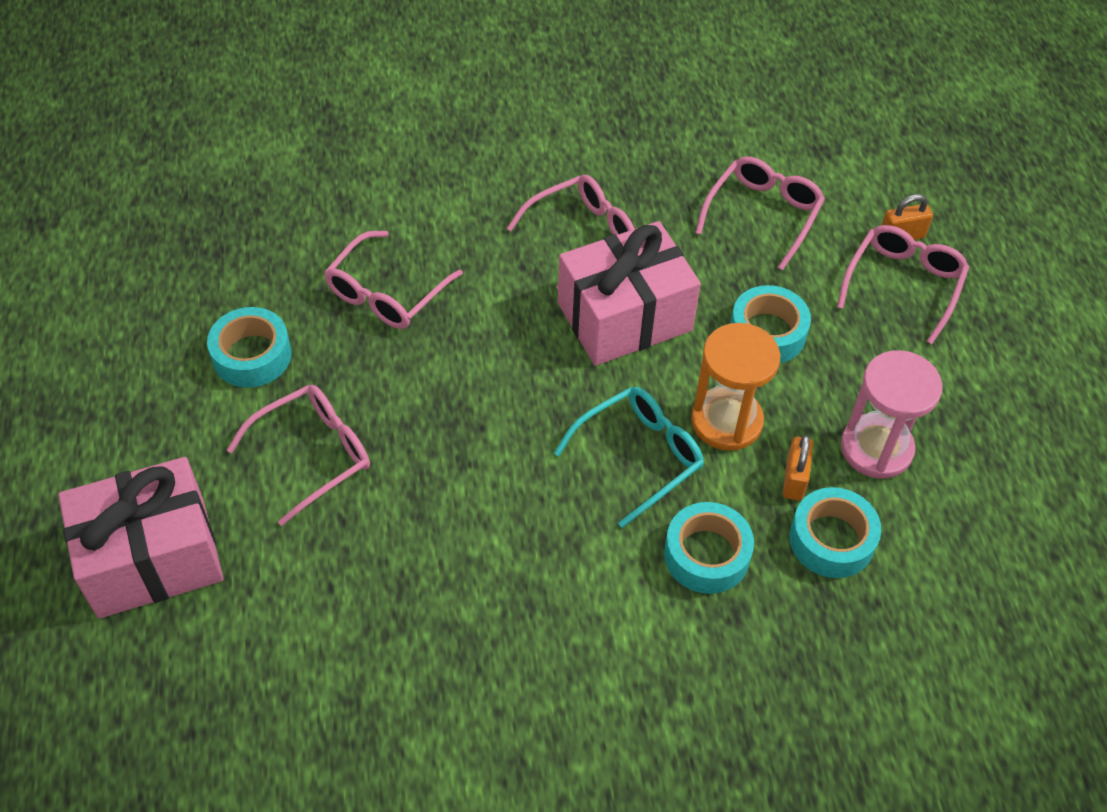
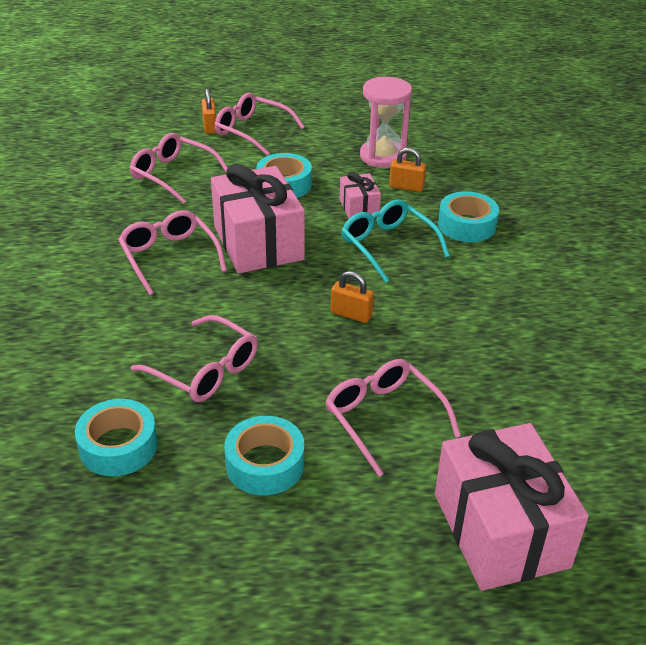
camera: 85 degrees left, 15 degrees down
(489, 419) = (351, 314): none -> orange padlock
(726, 421) = (359, 207): orange hourglass -> pink gift
(831, 540) = (451, 179): turquoise tape -> turquoise tape (118, 446)

